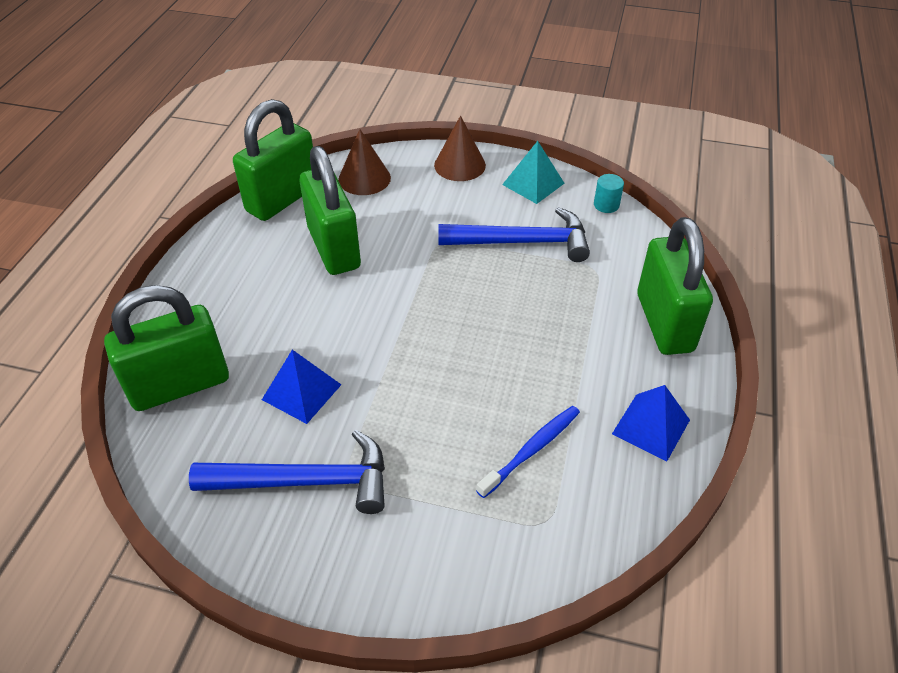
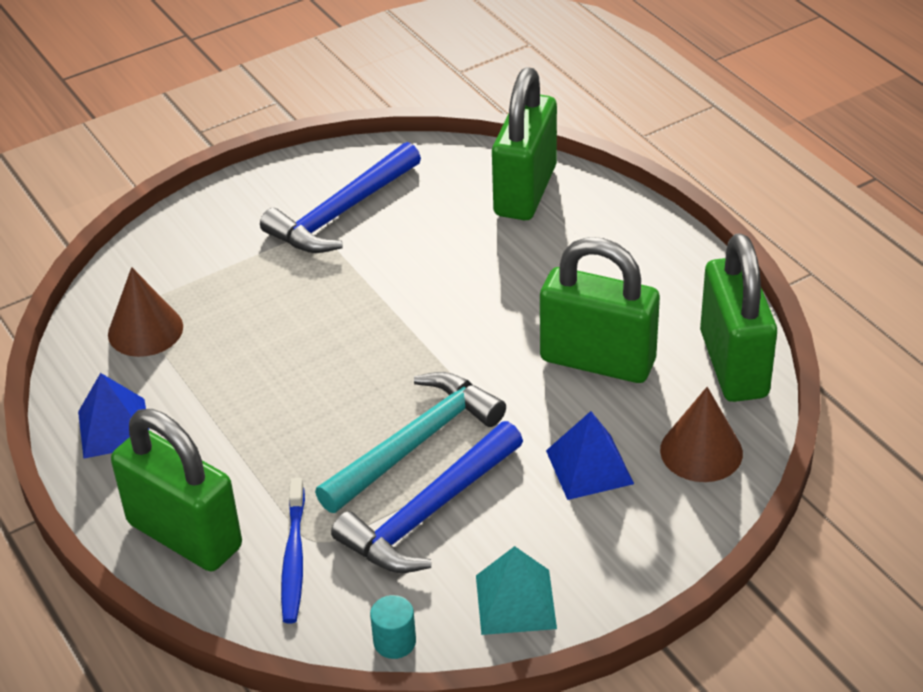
camera: 135 degrees right, 5 degrees down
(301, 392) = (430, 250): blue pyramid -> blue pyramid (589, 467)
(459, 165) = (634, 556): brown cone -> brown cone (145, 330)
(483, 278) = (416, 443): none -> turquoise hammer
(532, 450) = (199, 342): blue toothbrush -> blue toothbrush (294, 558)

